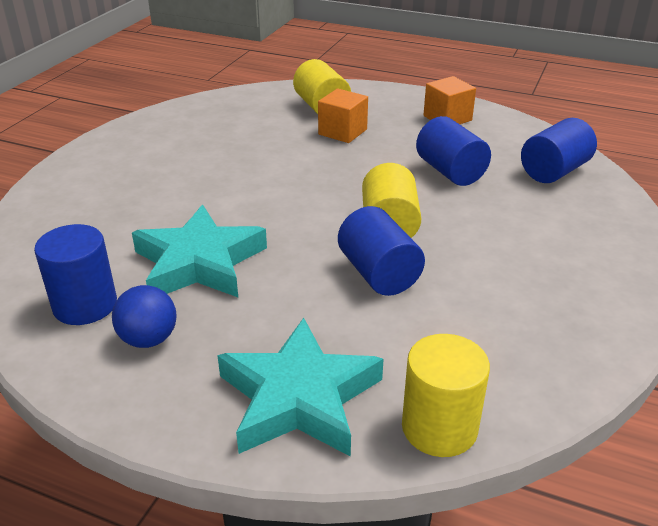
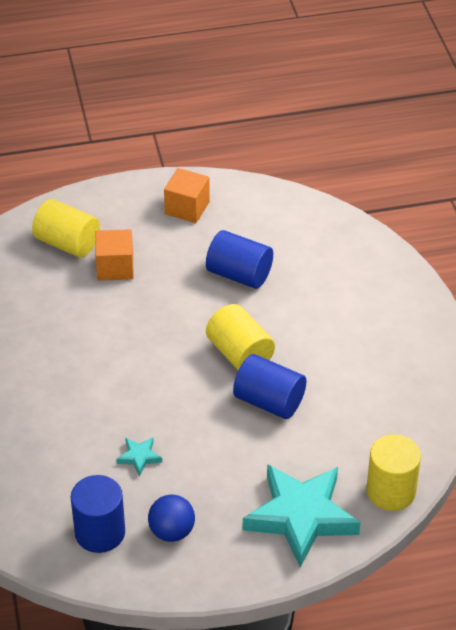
camera: 35 degrees left, 10 degrees up
(199, 262) = (139, 457): turquoise star -> turquoise star, size x0.40
(554, 171) = (314, 236): blue cylinder -> none

